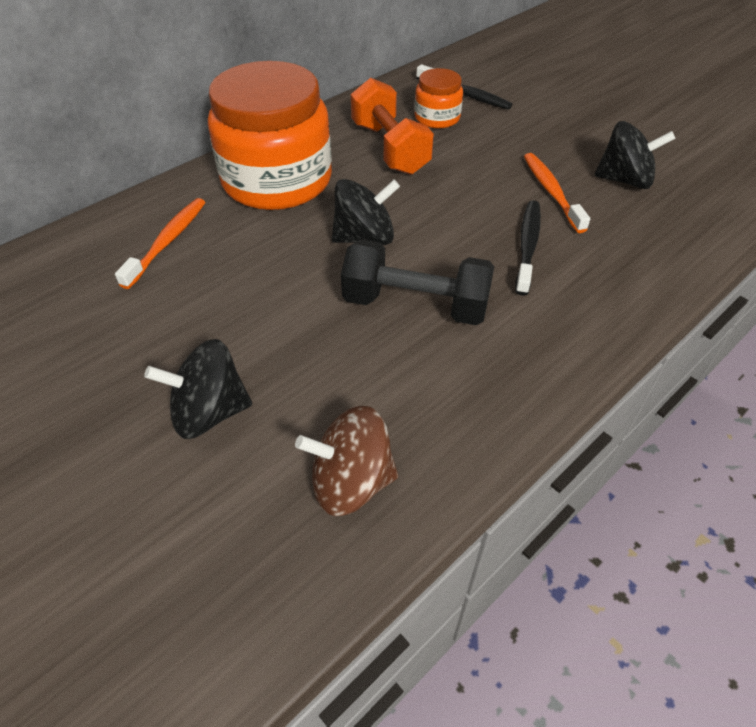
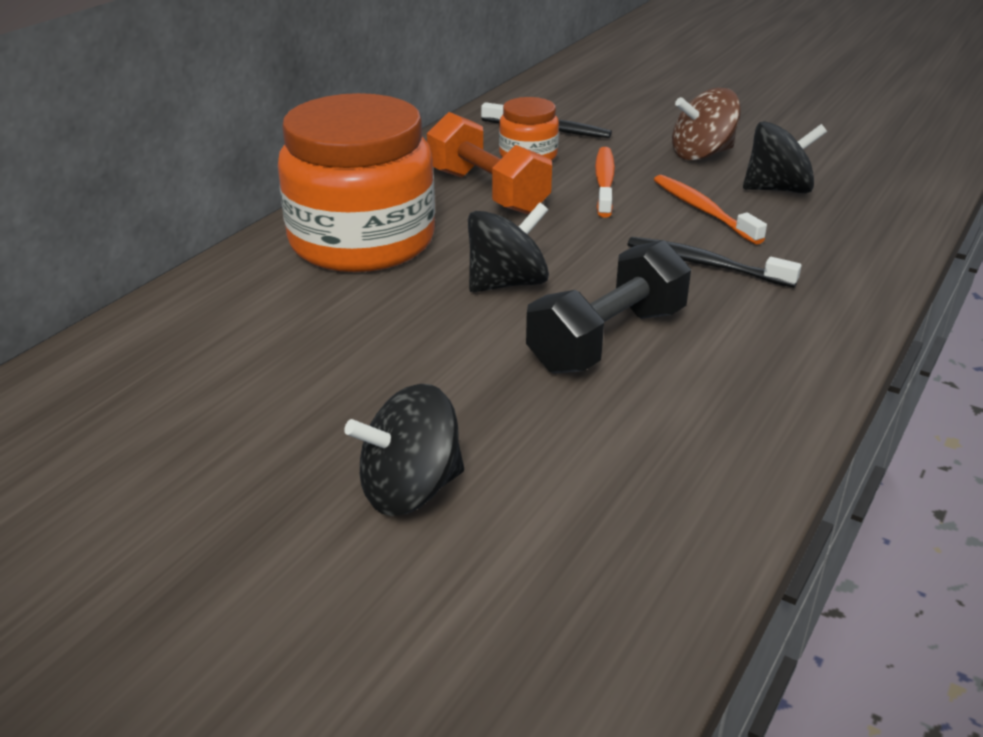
camera: 15 degrees left, 15 degrees down
(167, 242) = (251, 323): orange toothbrush -> orange toothbrush (604, 182)
(351, 482) = (630, 526): brown spinning top -> brown spinning top (702, 154)
(415, 305) = (607, 340): black dumbbell -> black dumbbell turned 45 degrees counterclockwise
(527, 246) = (705, 264): black toothbrush -> black toothbrush turned 60 degrees counterclockwise

